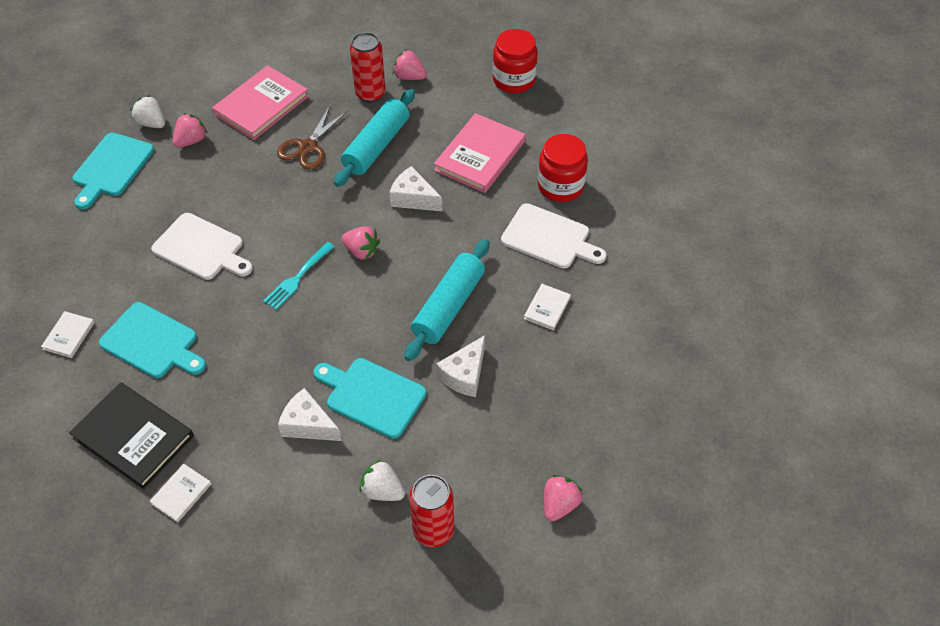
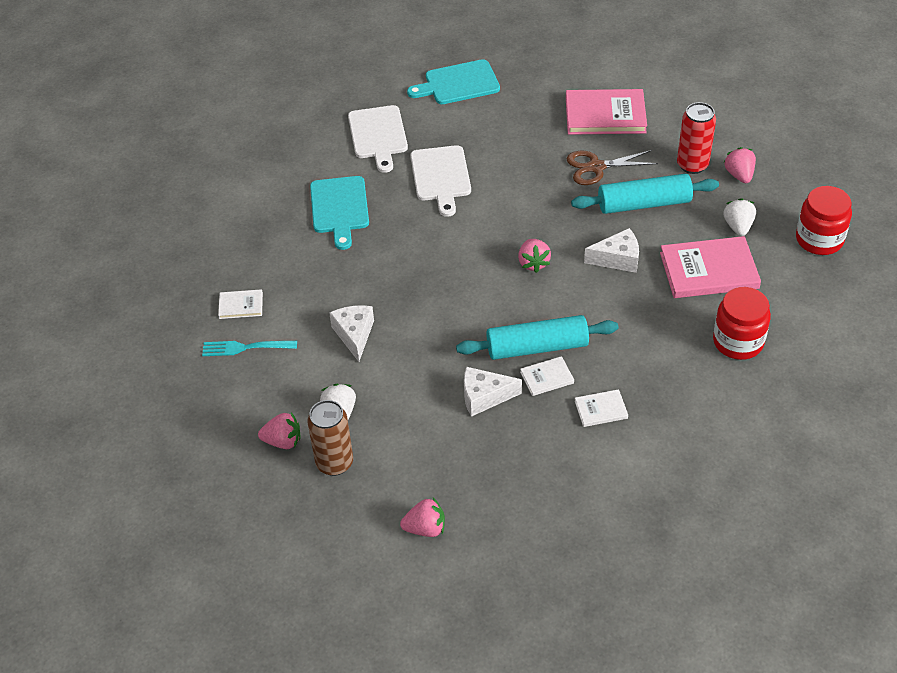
camera: 55 degrees right, 5 degrees down
(69, 336) = (304, 165): white book -> white book (547, 378)
(133, 437) = (260, 252): black book -> none
(152, 123) = (520, 73): white strawberry -> white strawberry (738, 226)
(191, 141) = (528, 104): pink strawberry -> pink strawberry (283, 441)
(298, 277) = (471, 244): turquoise fork -> turquoise fork (246, 347)
(372, 396) = (412, 354): turquoise cutting board -> none
(413, 198) = (617, 259): white cheese -> white cheese turned 90 degrees clockwise
(433, 530) = (334, 463): red can -> brown can
(549, 238) = (674, 368): white cutting board -> white cutting board (378, 135)

